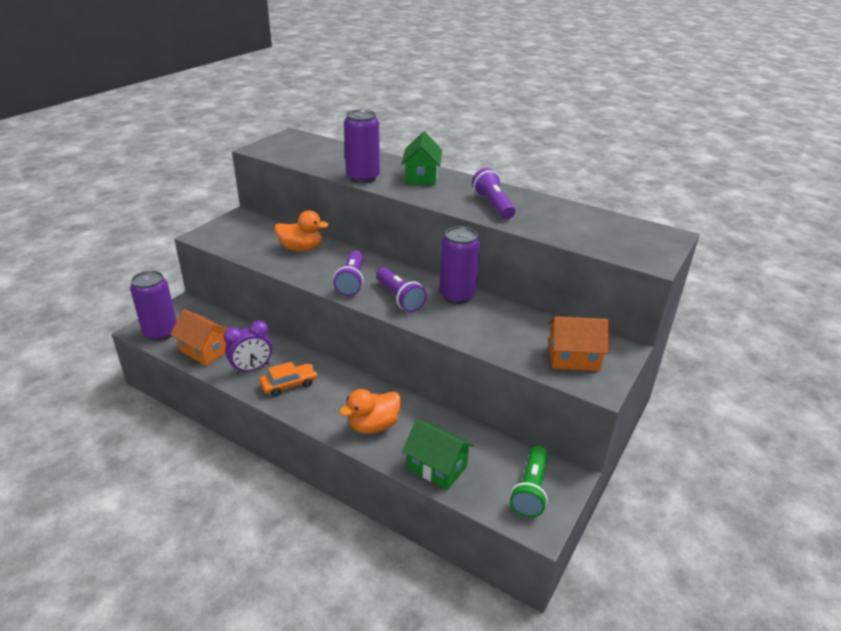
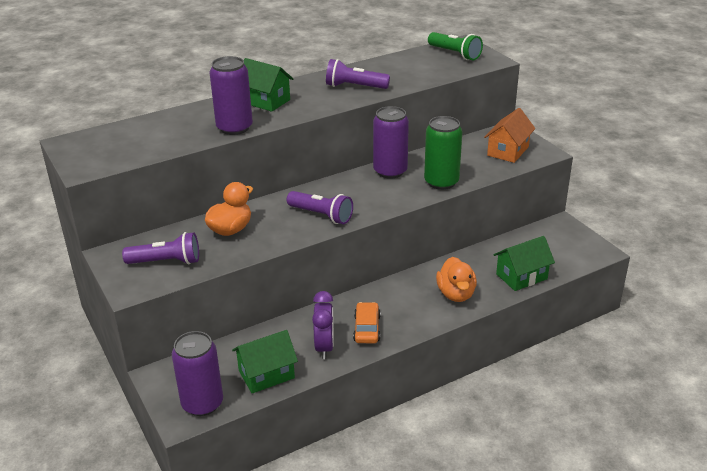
camera: 60 degrees left, 0 degrees up
(204, 350) = (266, 374): orange house -> green house
(399, 298) = (370, 198): purple flashlight -> purple flashlight (166, 262)
(464, 330) = (441, 182): none -> green can
(531, 490) = (566, 243): green flashlight -> green flashlight (455, 54)

